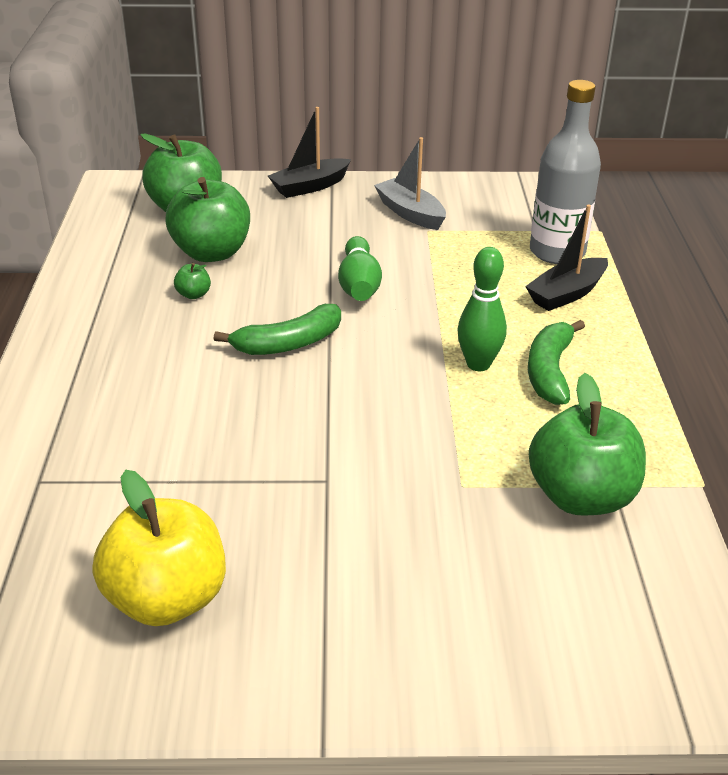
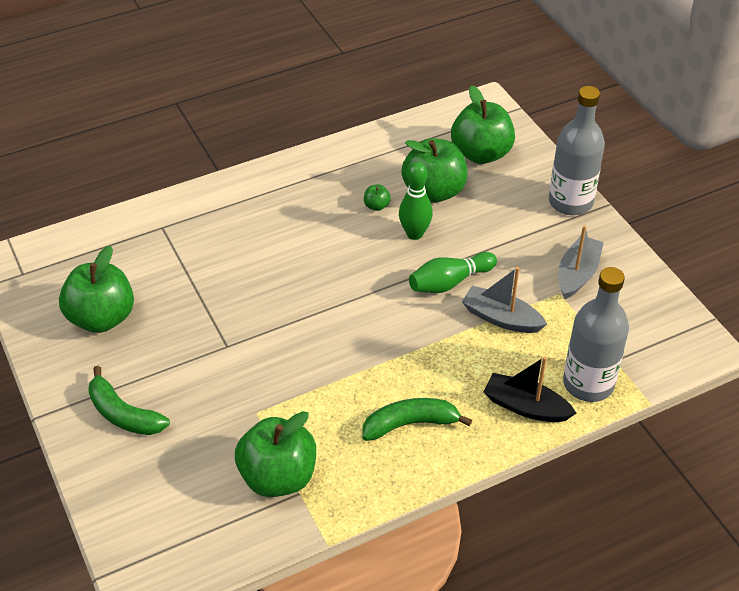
camera: 65 degrees right, 10 degrees up
(167, 598) = (102, 318): yellow apple -> green apple
(288, 343) = (352, 274): green banana -> green banana (123, 414)
(310, 187) = (570, 202): black boat -> grey bottle
(436, 271) = (501, 318): none -> grey boat
(478, 364) = (393, 381): green bowling pin -> green bowling pin (414, 234)

